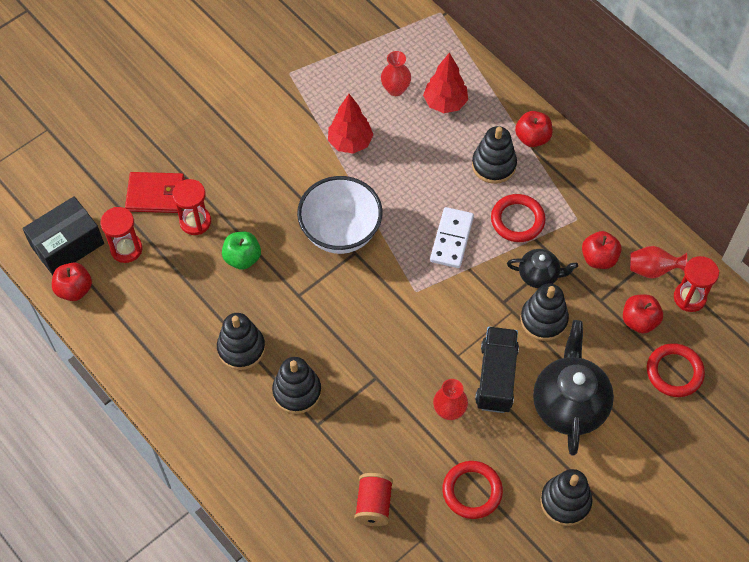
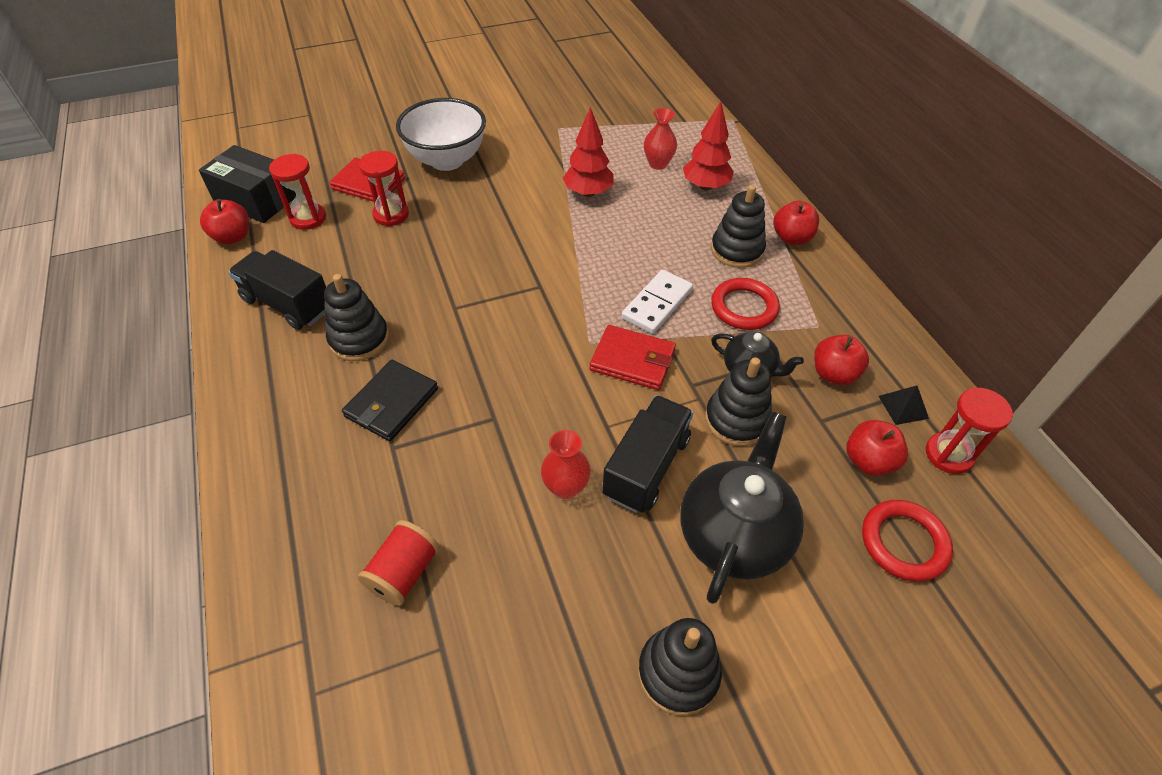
camera: 20 degrees right, 10 degrees down
(67, 245) = (256, 200): black box -> black box turned 45 degrees clockwise
(165, 337) = (288, 304): none -> black truck
(242, 258) = (417, 257): green apple -> none
(297, 391) = (392, 403): black stacking toy -> black wallet
(340, 232) = (534, 264): white bowl -> white bowl (447, 160)
(453, 296) = (633, 360): none -> red wallet
(472, 491) = (547, 604): red ring -> none
(652, 270) = (903, 407): red vase -> black pyramid

